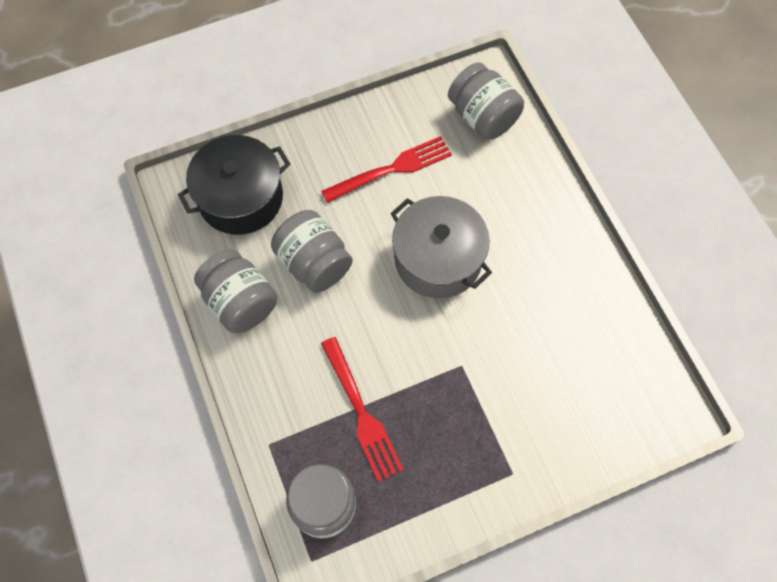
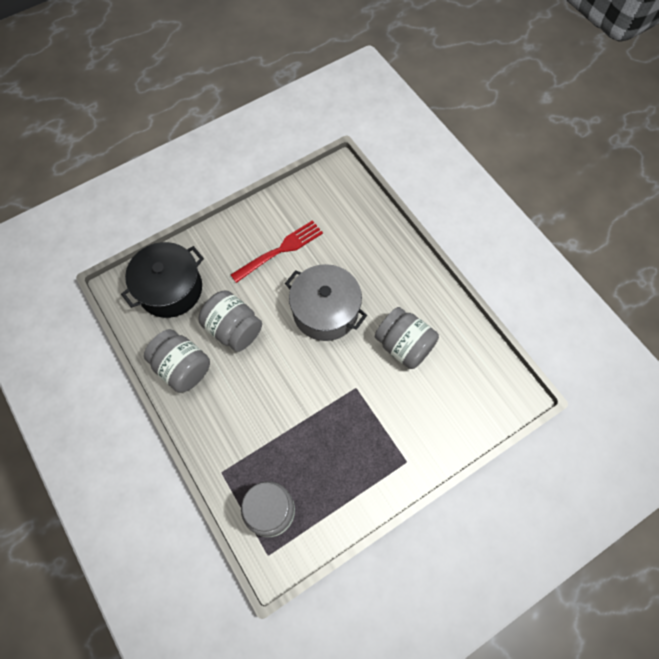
camera: 10 degrees left, 0 degrees up
(361, 412) = (287, 436): red fork -> none
(482, 117) = (341, 202): grey jar -> grey jar (404, 346)

